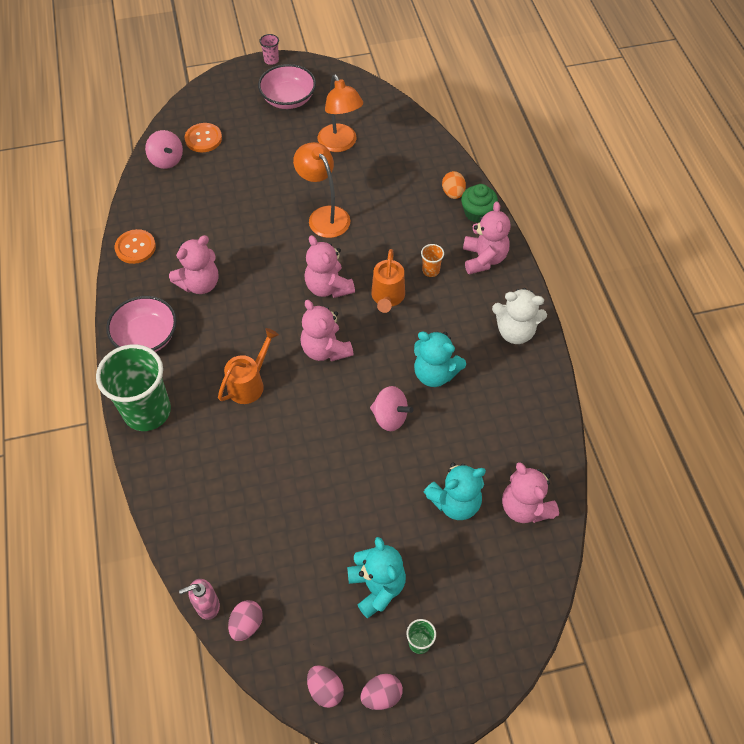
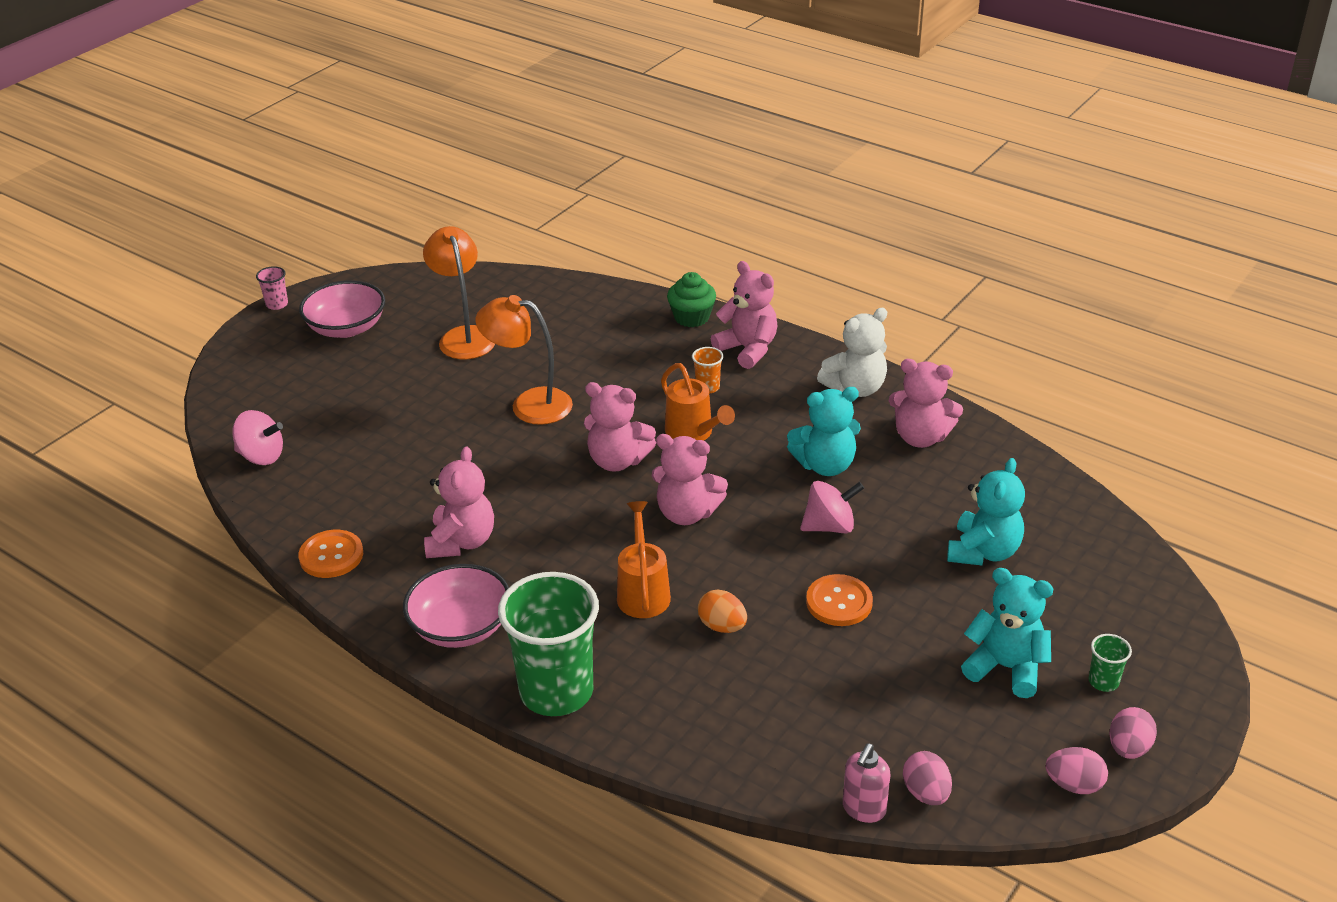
camera: 40 degrees left, 20 degrees down
(203, 139) = (284, 413): orange button -> orange button (839, 602)
(340, 144) = (464, 336): orange lamp -> orange lamp turned 135 degrees counterclockwise
(453, 193) = (645, 315): orange egg -> orange egg (722, 626)
(525, 507) = (1048, 513): pink teddy bear -> pink teddy bear (920, 437)

